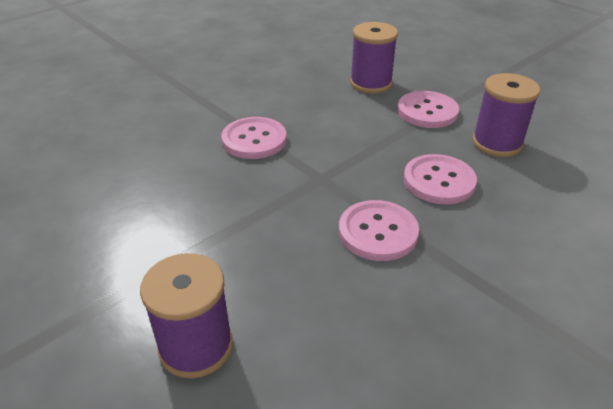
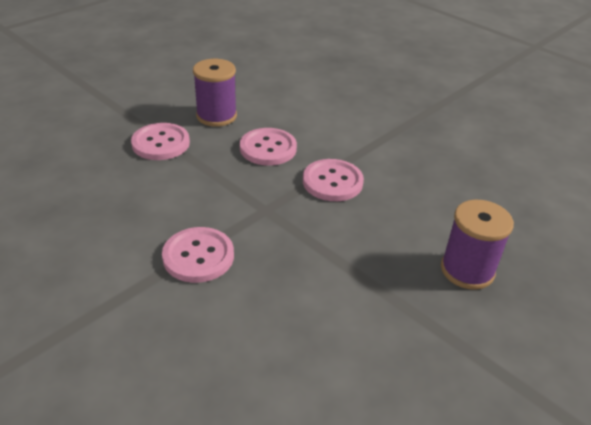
camera: 95 degrees left, 0 degrees up
(371, 83) = (95, 172): purple spool -> none

